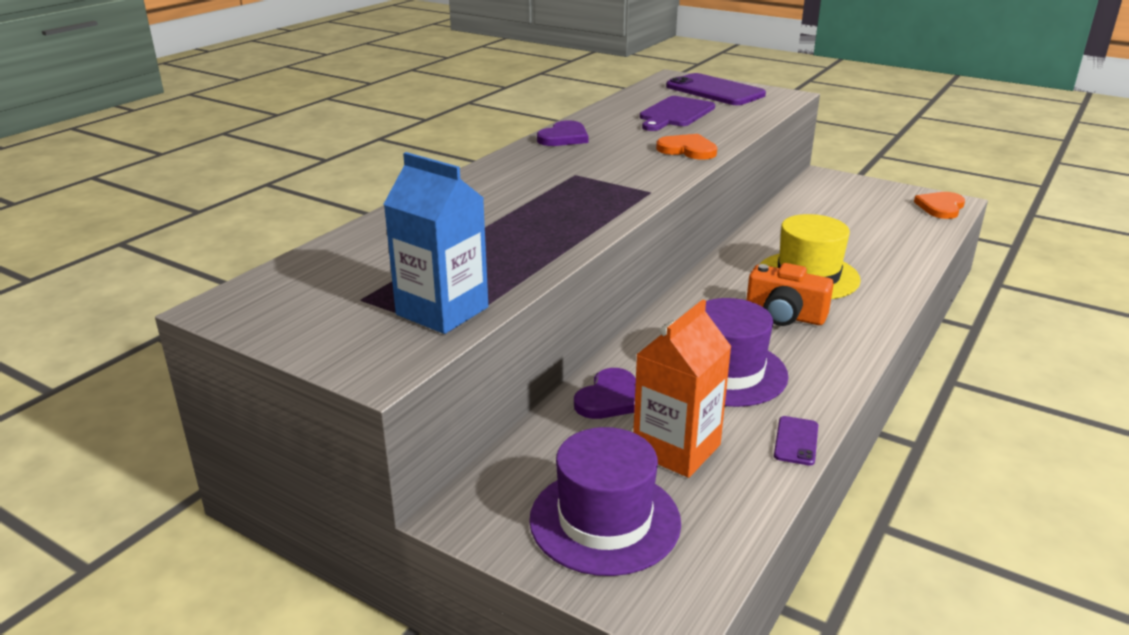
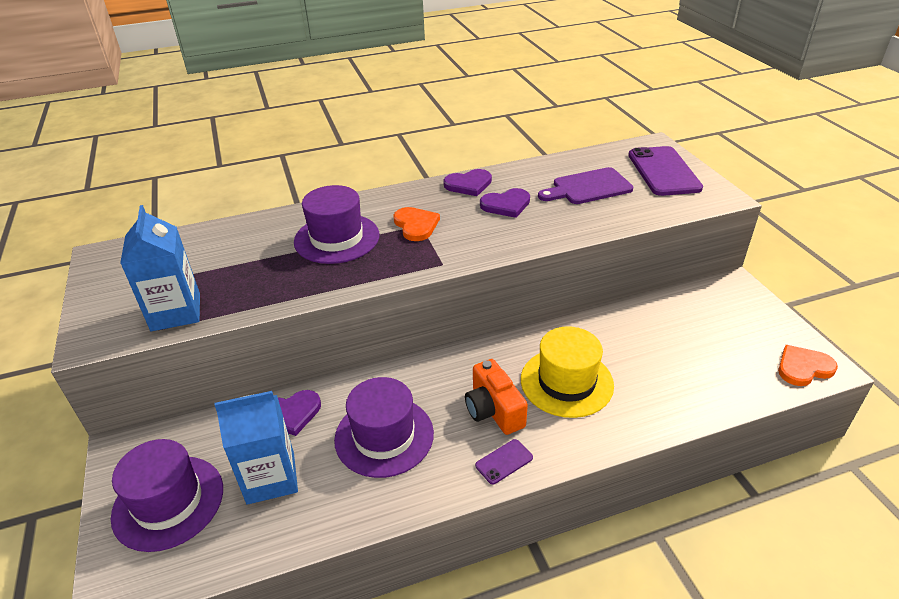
camera: 40 degrees right, 10 degrees up
(508, 206) = (337, 238): none -> purple hat
(627, 141) = (506, 205): none -> purple heart
(676, 449) = (271, 478): orange carton -> blue carton
(687, 150) = (536, 231): orange heart -> orange heart (416, 225)
(796, 441) = (344, 522): purple phone -> purple phone (504, 461)

